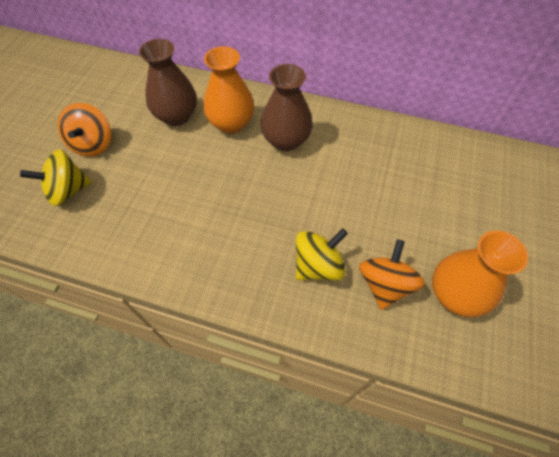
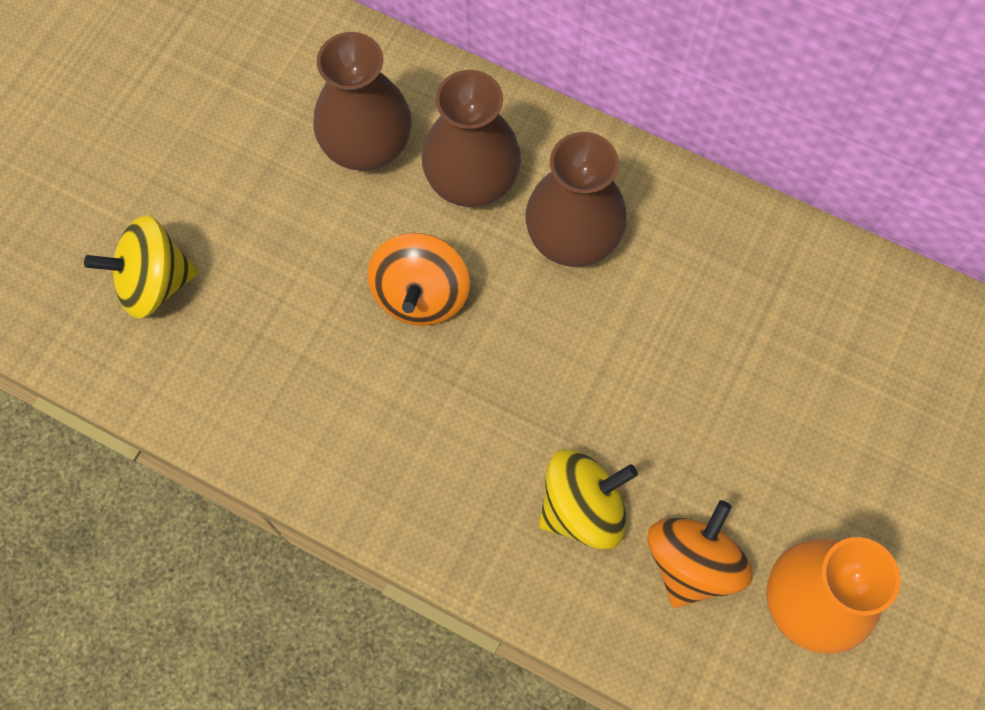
camera: 10 degrees right, 10 degrees up
(93, 144) = (203, 187): orange spinning top -> orange spinning top (421, 295)
(231, 123) = (472, 180): orange vase -> brown vase

